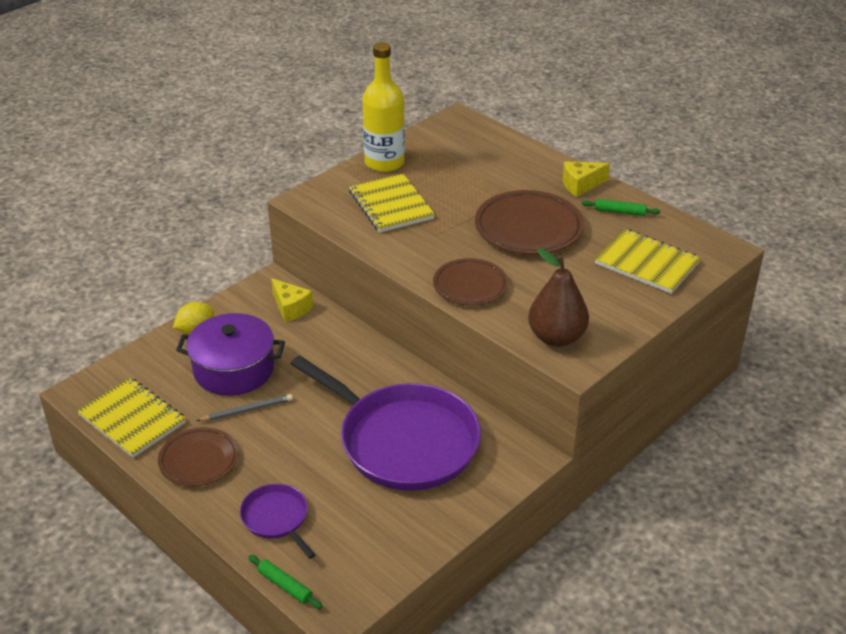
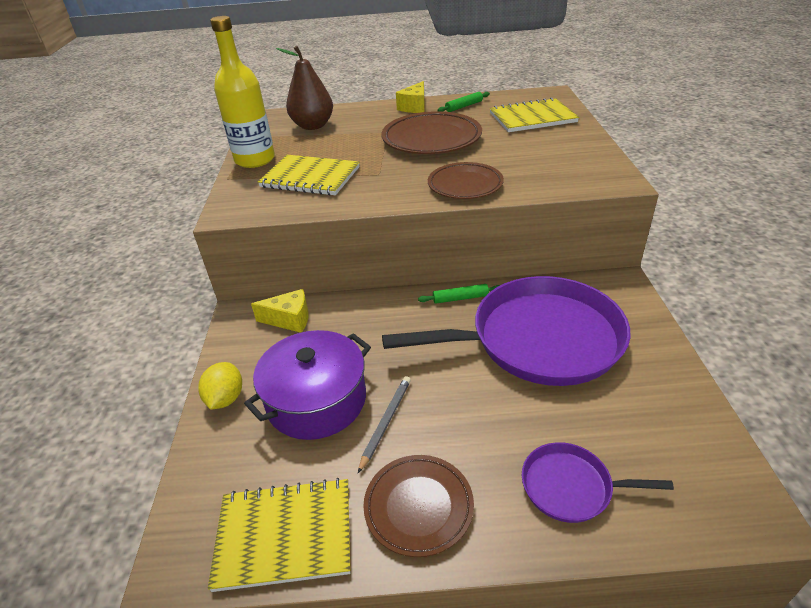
camera: 45 degrees left, 0 degrees up
(285, 585) = (687, 539): green rolling pin -> green rolling pin (460, 298)
(556, 337) = (576, 176): brown pear -> brown pear (313, 126)

